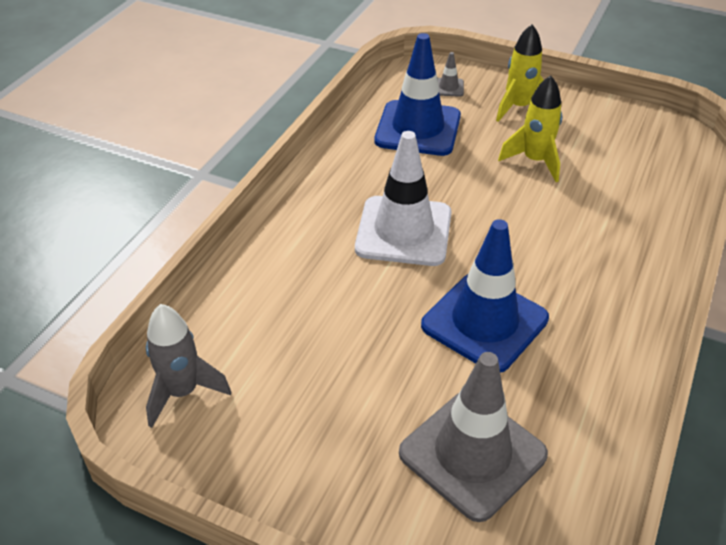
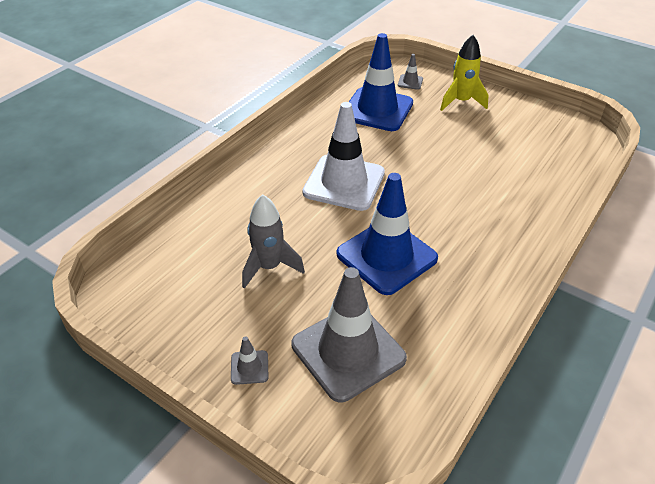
camera: 10 degrees right, 0 degrees up
(183, 392) = (146, 277): grey rocket -> grey rocket (269, 267)
(354, 494) = (249, 367): none -> grey traffic cone
(535, 161) = (462, 142): yellow rocket -> none

